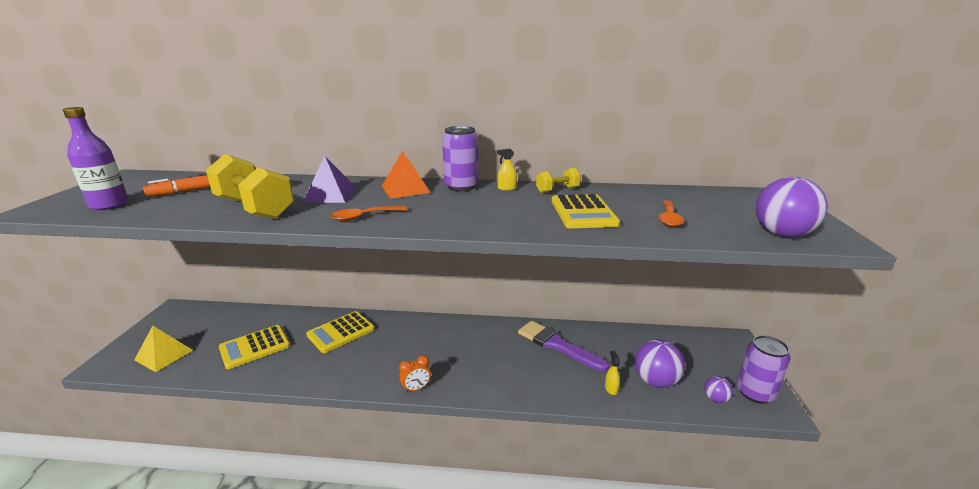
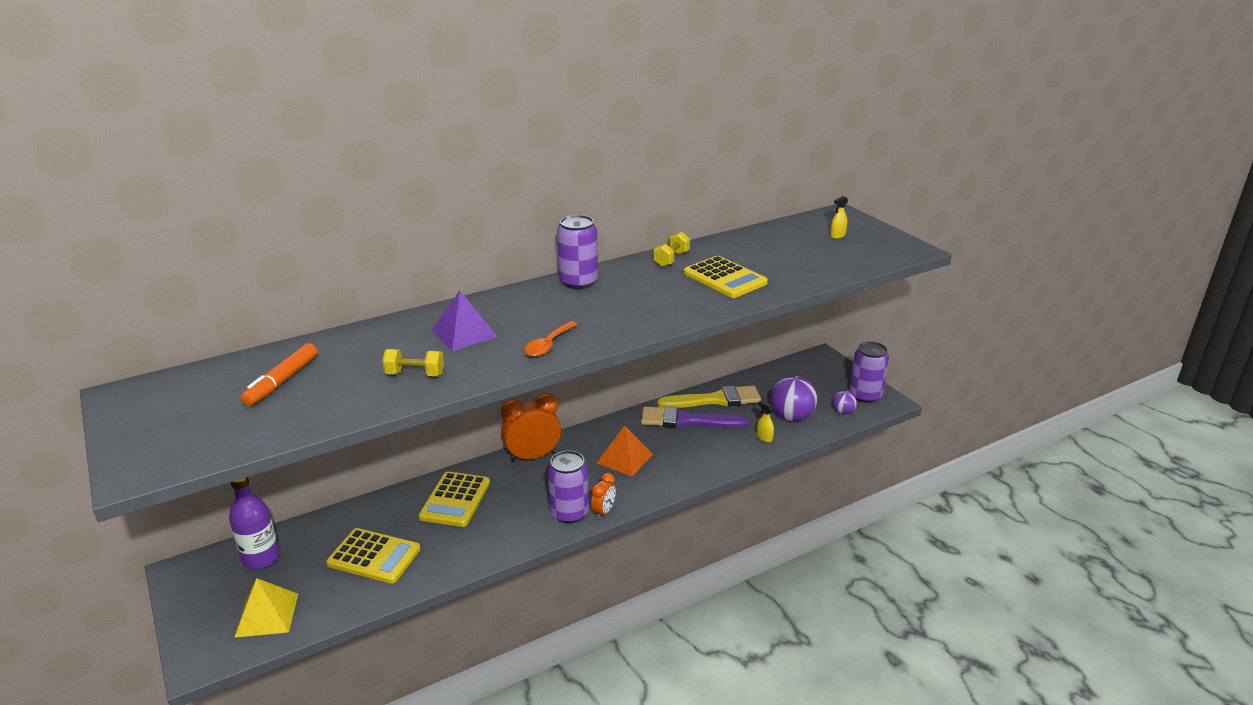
camera: 35 degrees left, 5 degrees up
(109, 205) = (223, 431): purple bottle -> purple bottle (261, 558)
(254, 208) = (415, 374): yellow dumbbell -> yellow dumbbell, size x0.49
(255, 347) = (374, 556): yellow calculator -> yellow calculator turned 90 degrees counterclockwise
(393, 377) = (569, 513): none -> purple can
(405, 189) = (528, 302): orange pyramid -> orange pyramid (625, 458)
(420, 324) = (532, 456): none -> orange clock
(506, 188) = (624, 271): yellow spray bottle -> yellow spray bottle (837, 235)
(597, 338) = (715, 400): none -> yellow brush
(669, 219) = (793, 264): orange spoon -> none
(781, 234) = (877, 255): purple ball -> none

